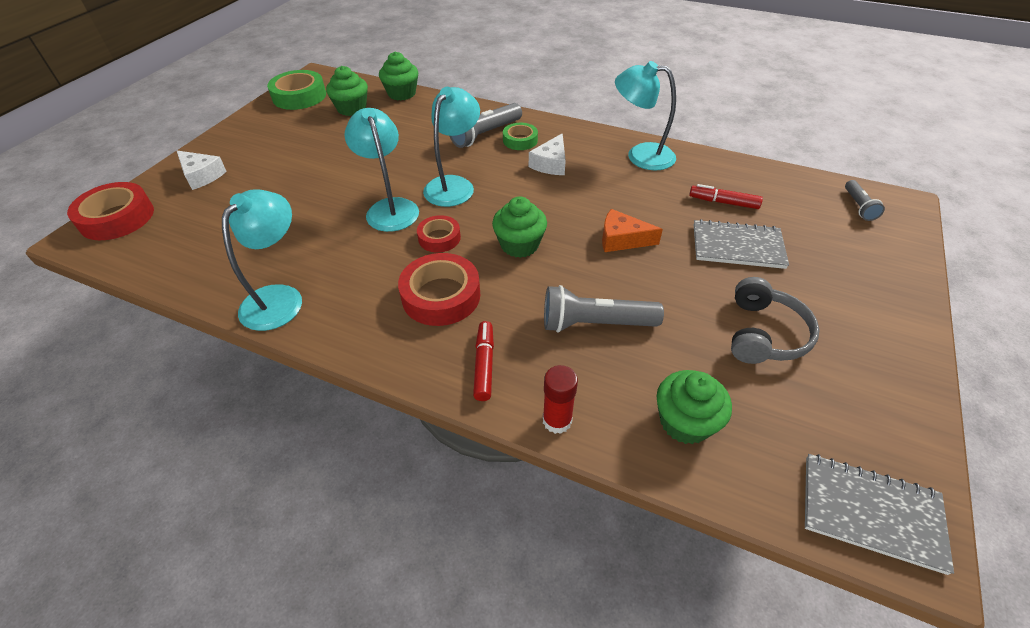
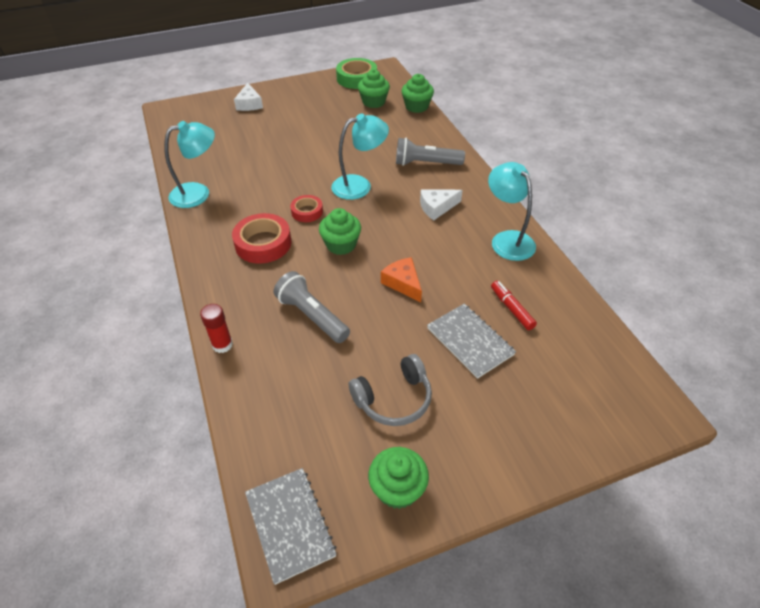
camera: 45 degrees right, 0 degrees up
(117, 218) = (190, 107): red tape -> none
(390, 208) = (308, 178): turquoise lamp -> none
(484, 364) = (232, 292): red marker -> none
(520, 140) = (442, 180): green tape -> none
(685, 422) = (275, 399): green cupcake -> green cupcake (397, 489)
(858, 206) = (617, 386): grey flashlight -> none

